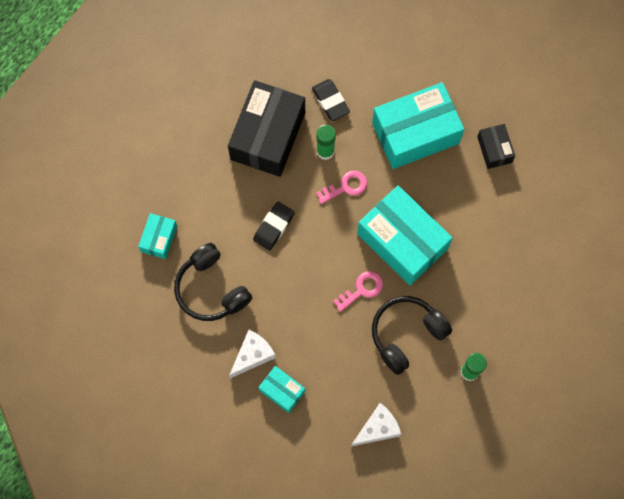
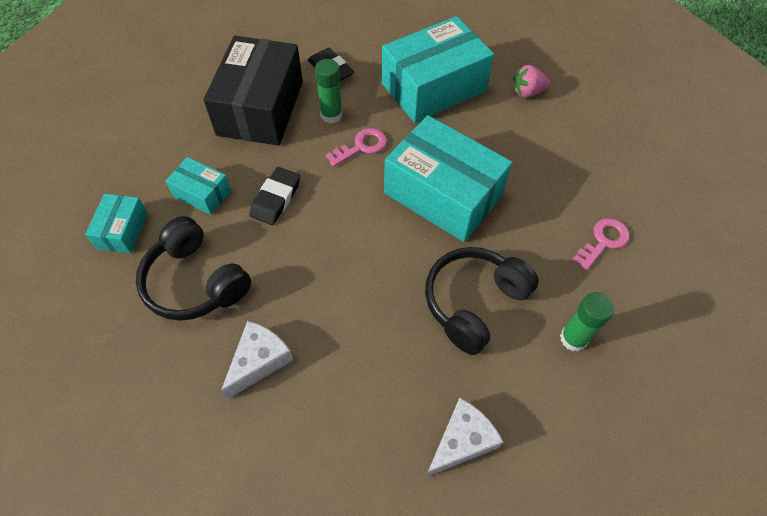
camera: 10 degrees left, 15 degrees down
(282, 391) = (307, 406): turquoise box -> turquoise box (202, 193)
(362, 289) = (402, 255): pink key -> pink key (603, 241)
(494, 149) = (527, 92): black box -> pink strawberry

